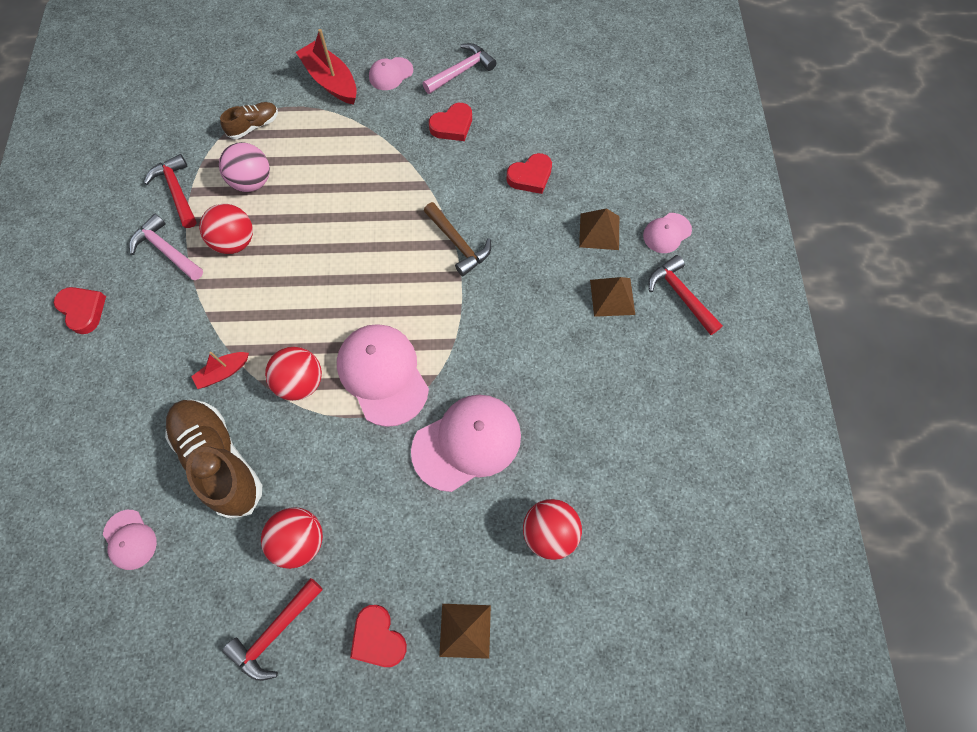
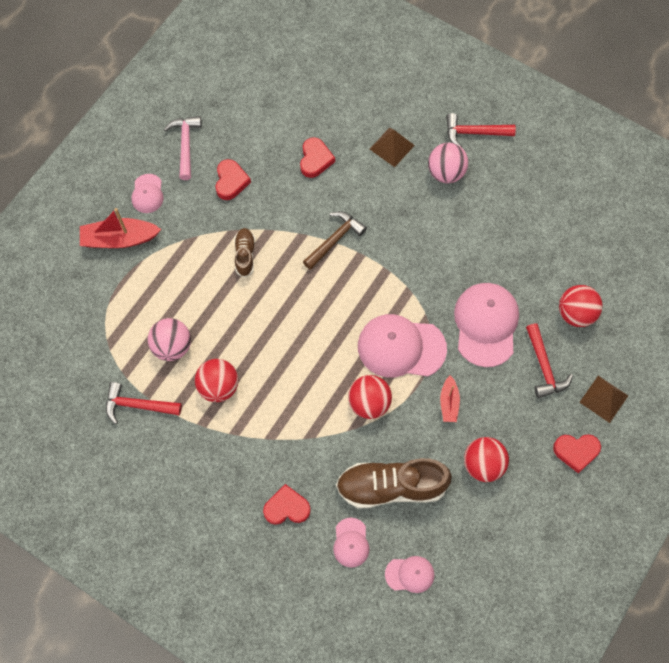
camera: 55 degrees left, 0 degrees up
(83, 310) = (198, 525): red heart -> red heart (287, 508)
(166, 250) = (188, 439): pink hammer -> none
(223, 372) = (324, 450): red boat -> red boat (449, 403)
(254, 126) = (118, 317): brown shoe -> brown shoe (245, 255)
(274, 633) = (534, 512): red hammer -> red hammer (544, 367)
(458, 244) = (335, 239): brown hammer -> brown hammer turned 45 degrees counterclockwise
(612, 297) = (446, 173): brown pyramid -> pink ball
(667, 233) = (423, 108): pink cap -> pink cap (351, 542)

